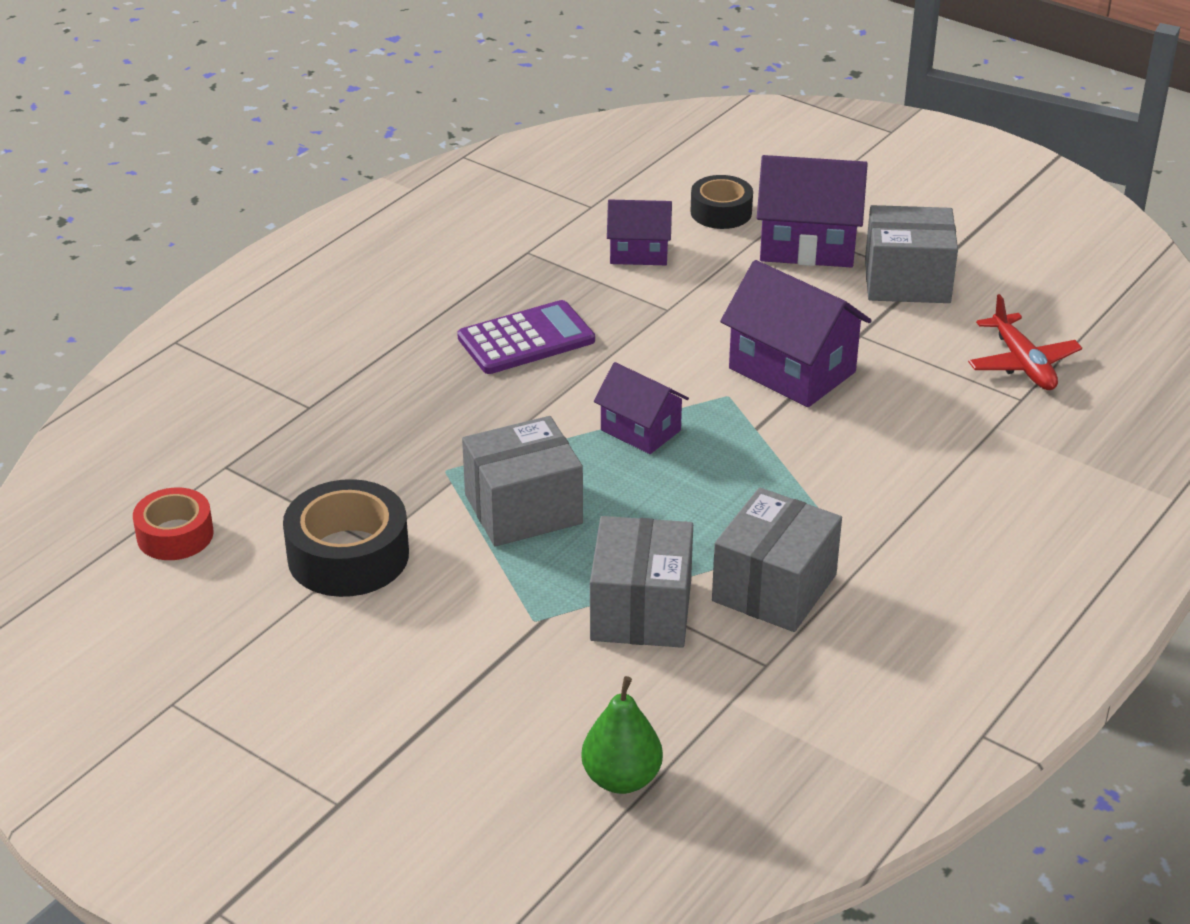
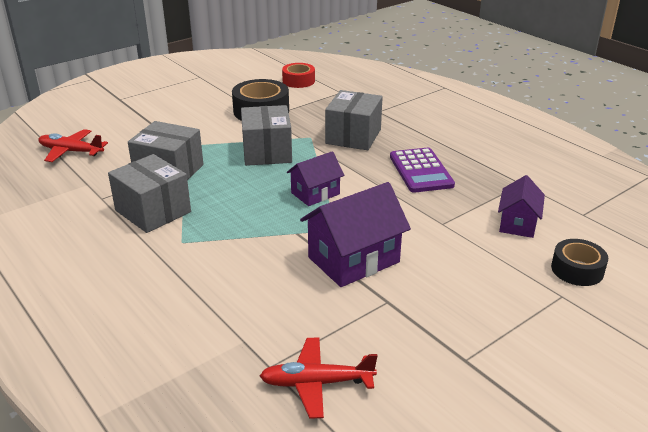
camera: 105 degrees right, 5 degrees down
(621, 778) = (71, 151): green pear -> red plane
(807, 245) = (524, 304): purple house -> none
(907, 281) = (460, 347): grey box -> grey box (353, 136)

